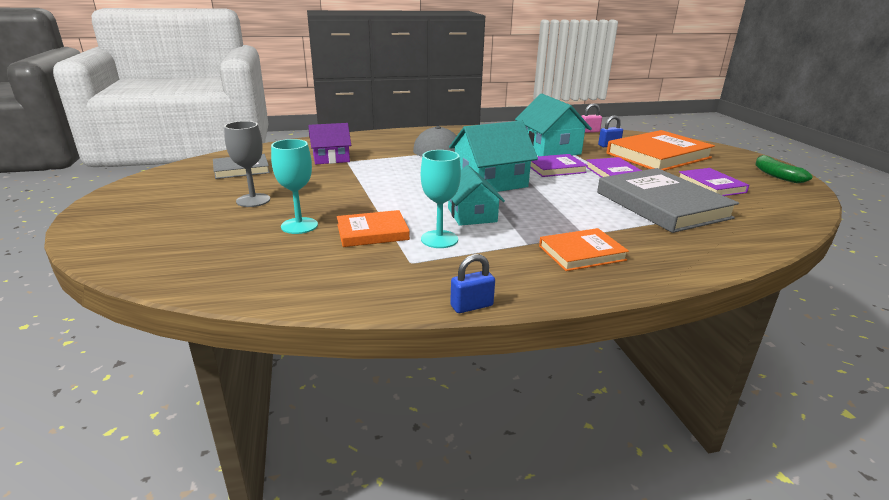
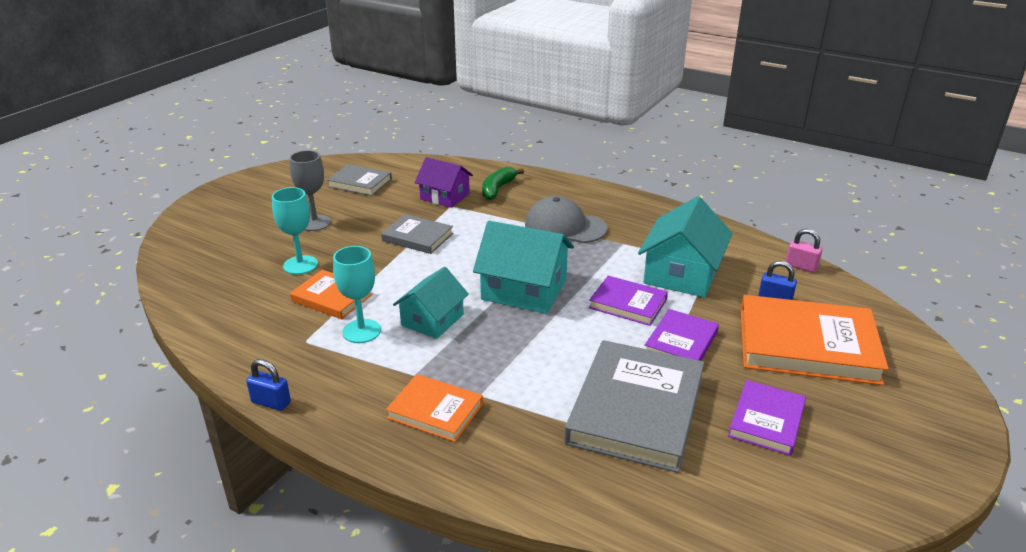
camera: 45 degrees right, 5 degrees up
(360, 182) = (417, 237): none -> grey book
(776, 175) = (915, 459): green banana -> green banana (497, 189)

